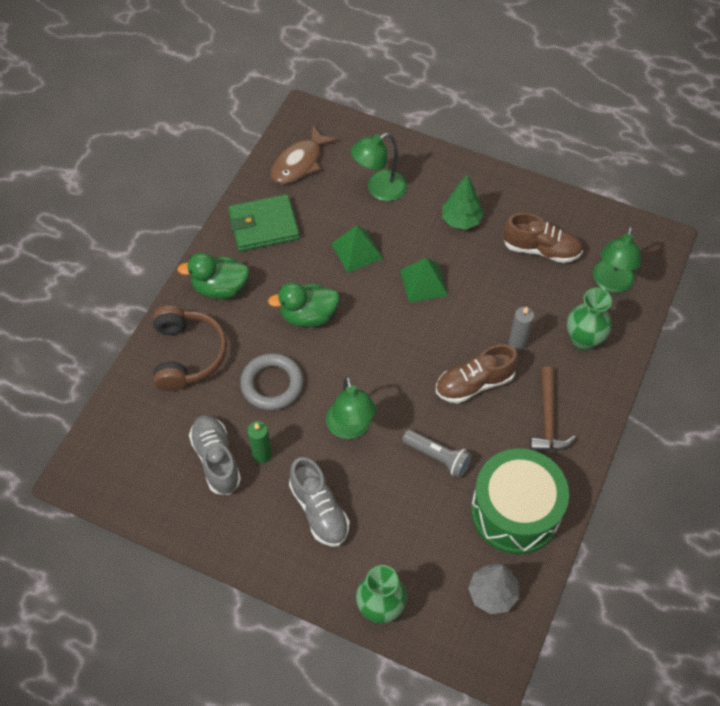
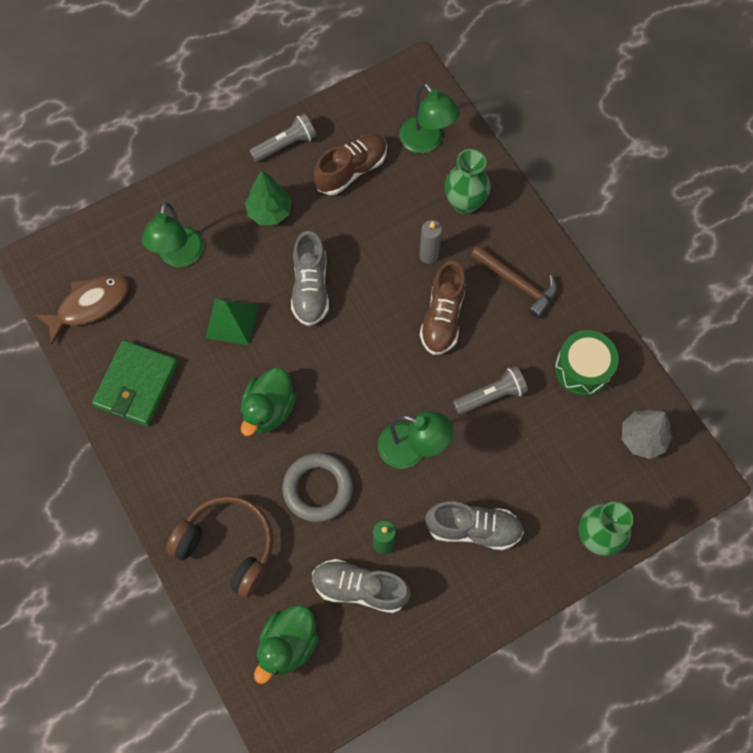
camera: 55 degrees left, 10 degrees up
(220, 288) = (176, 470): green duck -> green duck (288, 644)
(299, 162) = (89, 305): brown fish -> brown fish turned 105 degrees counterclockwise
(423, 282) = (310, 288): green pyramid -> grey shoe
(515, 511) = (583, 369): green drum -> green drum, size x0.63
(523, 196) = (285, 145): none -> grey flashlight

